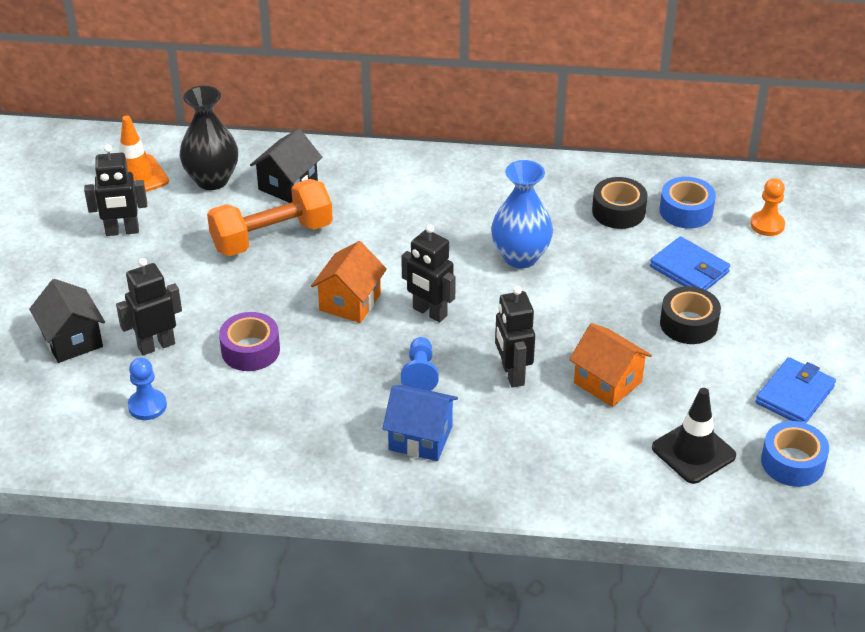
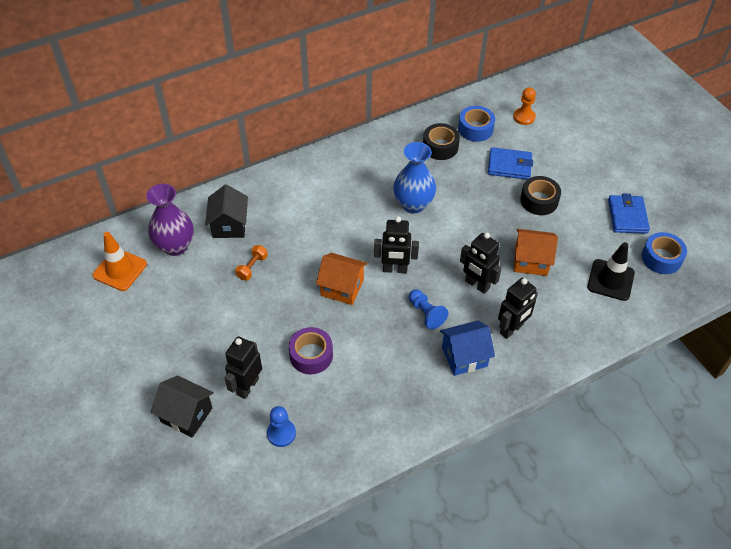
camera: 35 degrees left, 10 degrees up
(122, 231) = (147, 315): black robot -> black robot (511, 329)
(212, 180) = (175, 246): black vase -> purple vase
(272, 237) = (252, 267): orange dumbbell -> orange dumbbell, size x0.43
(350, 302) = (342, 288): orange house -> orange house turned 60 degrees counterclockwise

